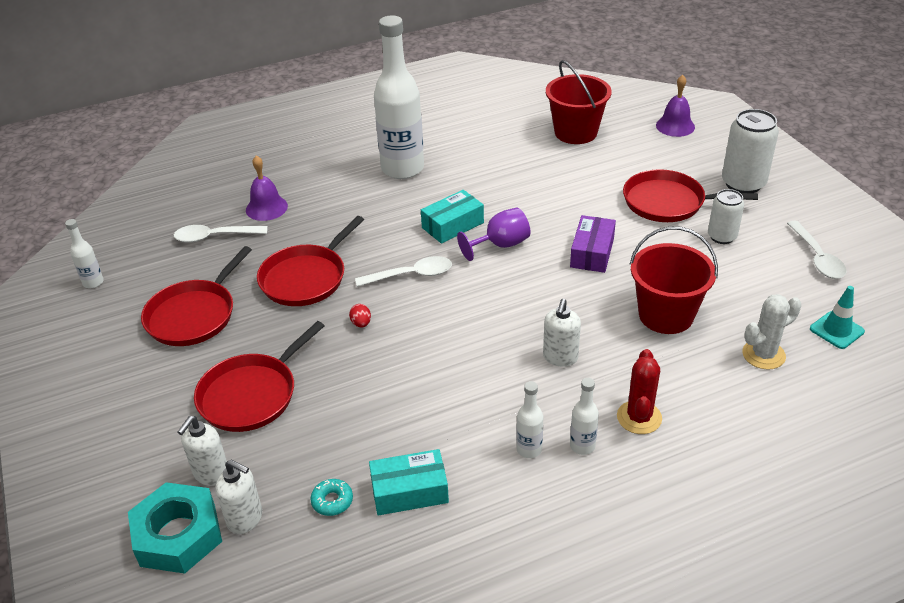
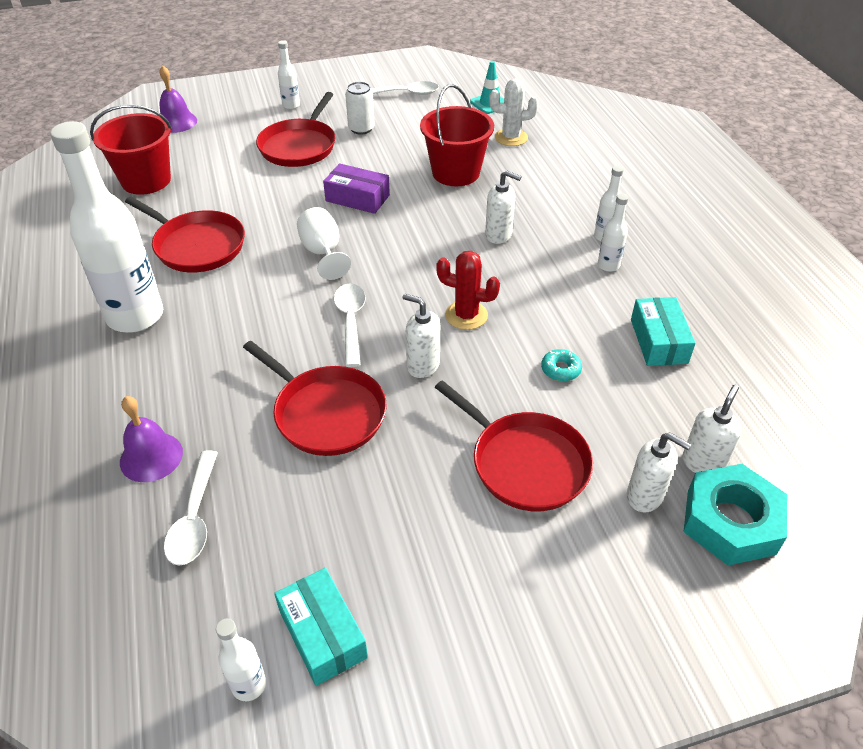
camera: 85 degrees left, 5 degrees up
(194, 315) = (367, 532): red pan -> red pan (196, 245)
(332, 501) = (674, 395): turquoise donut -> turquoise donut (560, 369)
(361, 323) = (422, 365): red egg -> white soap dispenser
(452, 225) = (273, 283): turquoise box -> turquoise box (322, 634)
(500, 245) = (323, 253): purple goblet -> white goblet
(639, 417) = (574, 204): red cactus -> red cactus (466, 315)
(743, 183) = (291, 105): white can -> white bottle
(763, 355) = (511, 137): white cactus -> white cactus turned 75 degrees counterclockwise

